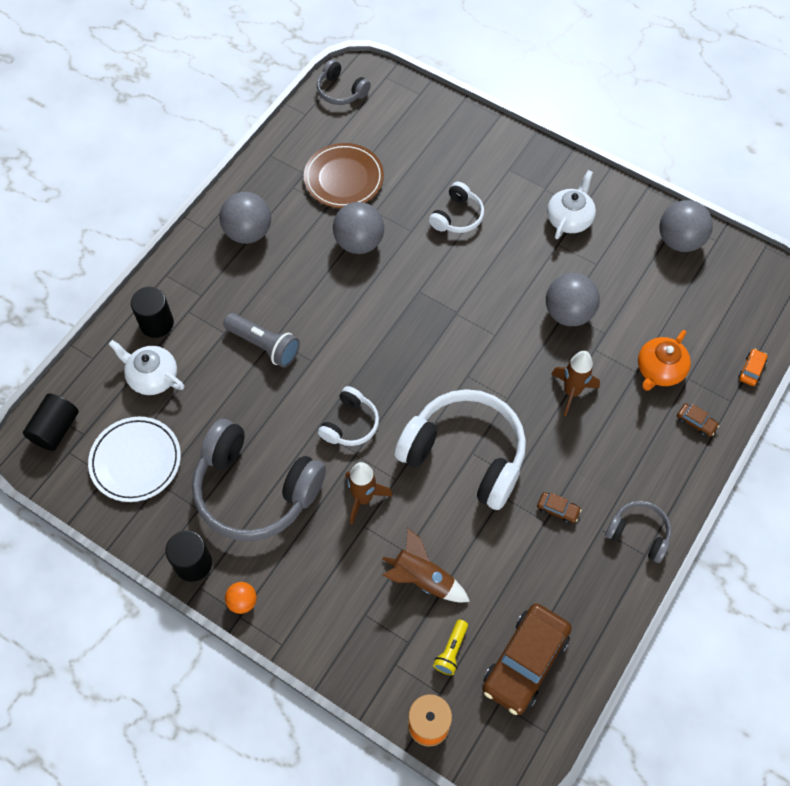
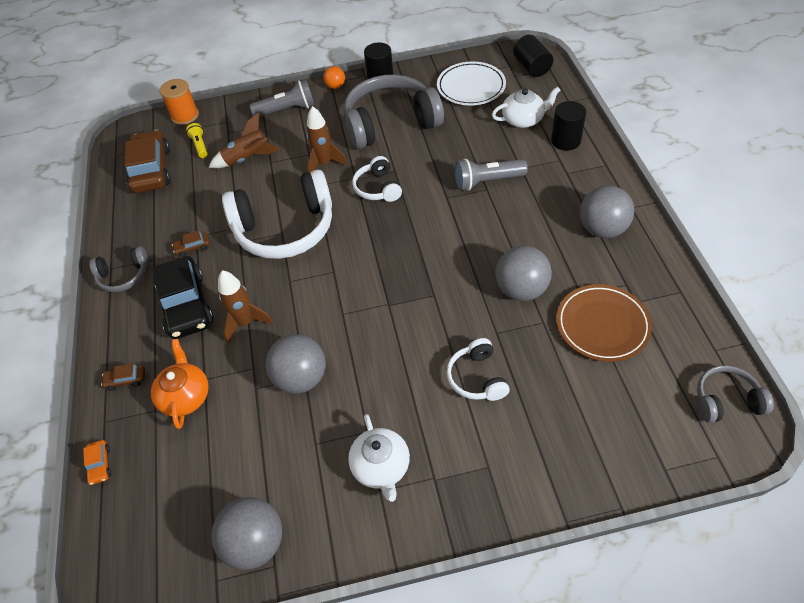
camera: 140 degrees right, 10 degrees down
(322, 615) = (287, 110): none -> grey flashlight
(605, 451) = (186, 305): none -> black car

